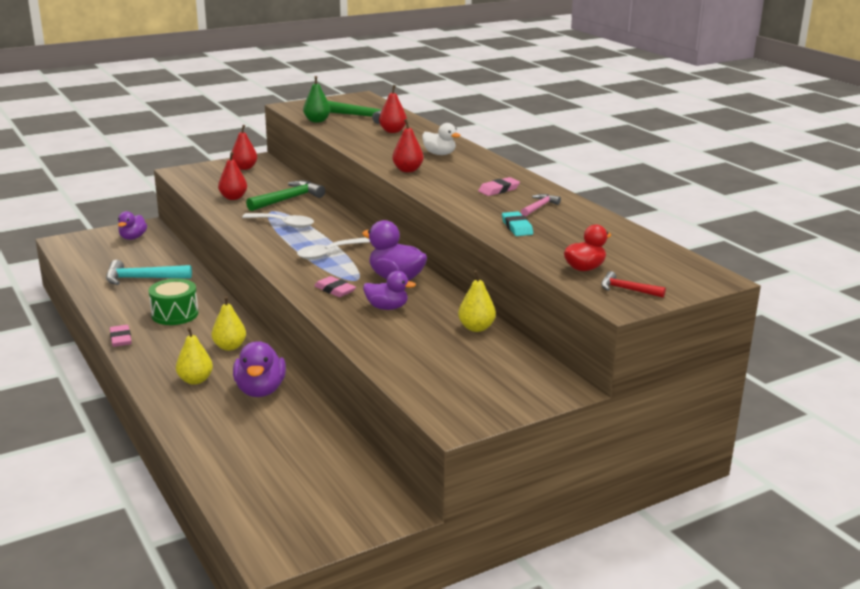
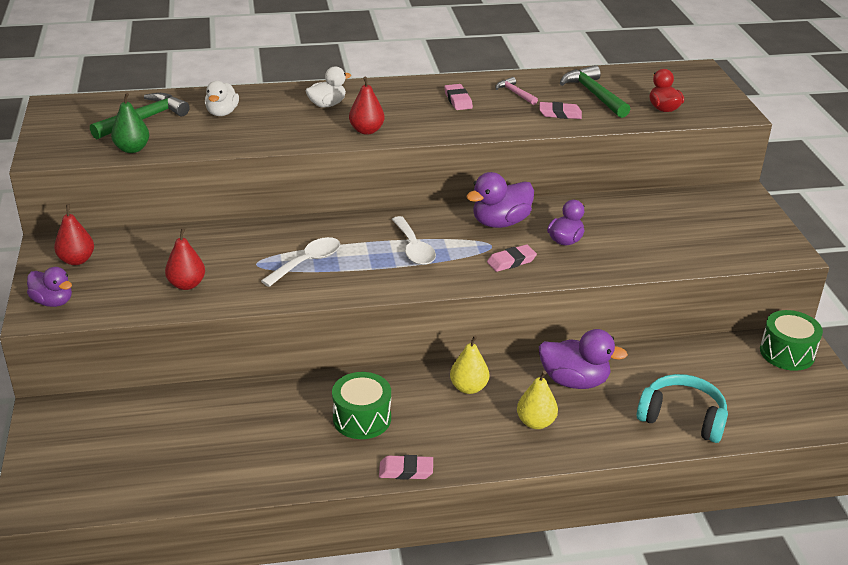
camera: 70 degrees left, 10 degrees up
(133, 238) = (80, 430): purple duck -> purple duck (53, 302)
(142, 278) = (235, 435): turquoise hammer -> none
(229, 449) = (682, 418): none -> turquoise headphones
(288, 199) = (227, 246): green hammer -> green hammer (594, 94)
(370, 505) = (787, 353): none -> green drum
(392, 131) = (222, 113): red pear -> white duck
(476, 328) = (625, 206): yellow pear -> none
(517, 227) = (560, 114): turquoise eraser -> pink eraser
(627, 289) = (710, 103): red hammer -> none

